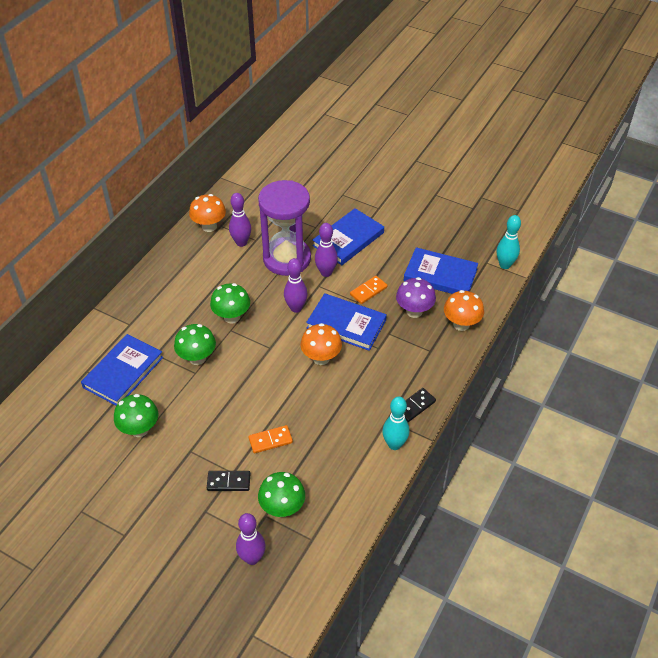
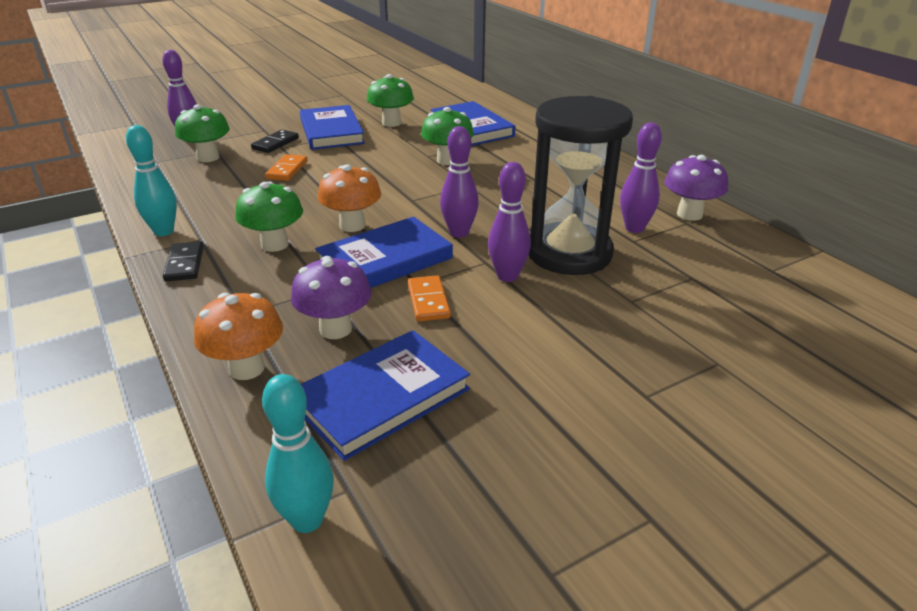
camera: 120 degrees right, 15 degrees down
(209, 226) = (689, 214): orange mushroom -> purple mushroom
(232, 317) = (490, 190): green mushroom -> green mushroom (275, 244)
(287, 258) = (569, 253): purple hourglass -> black hourglass
(348, 239) = (573, 324): blue book -> blue book (331, 131)

